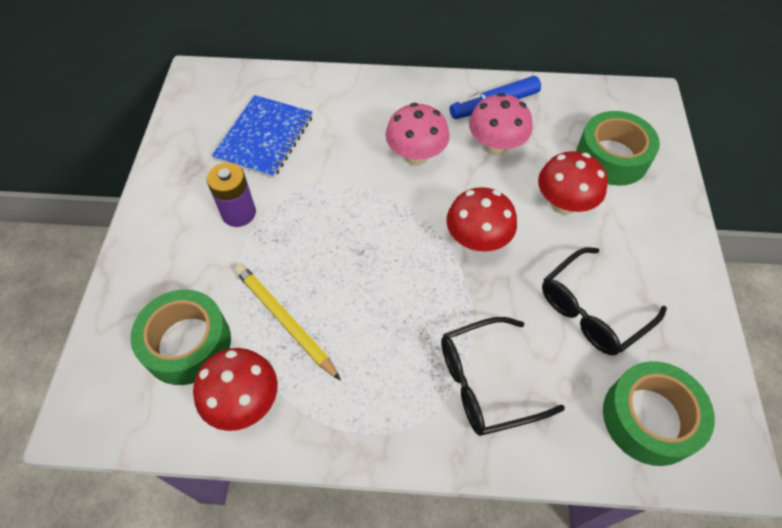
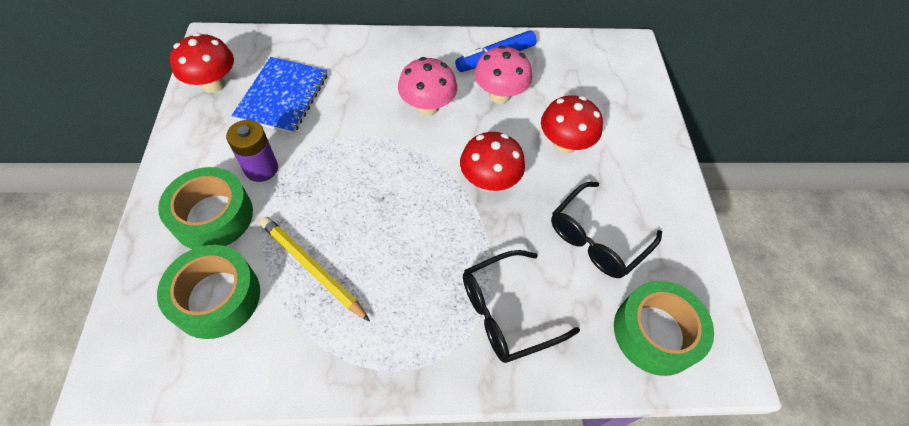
camera: 10 degrees left, 0 degrees up
(244, 402) = (277, 350): red mushroom -> red mushroom (213, 84)
(612, 157) = (603, 100): green tape -> green tape (213, 216)

